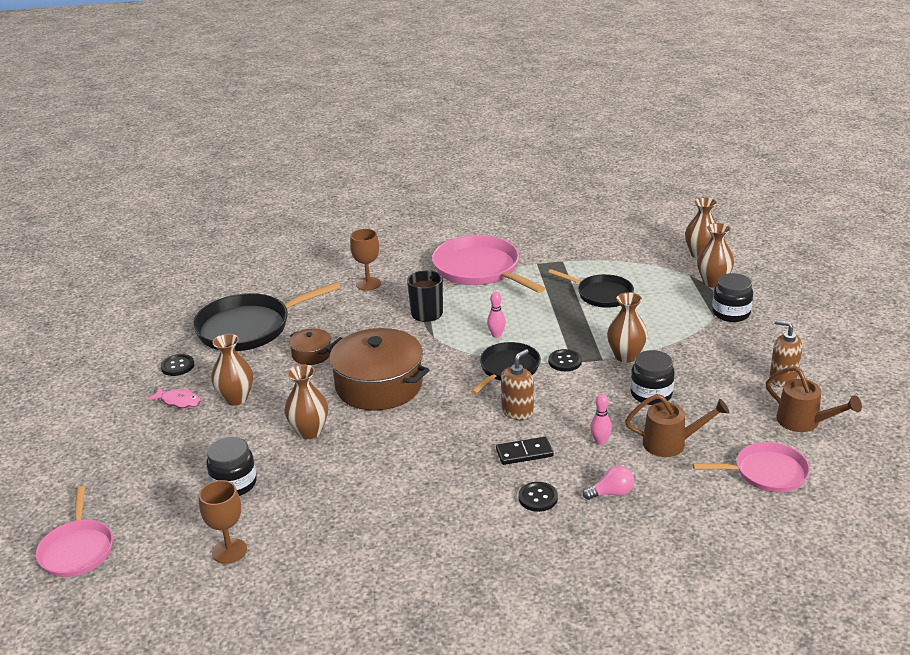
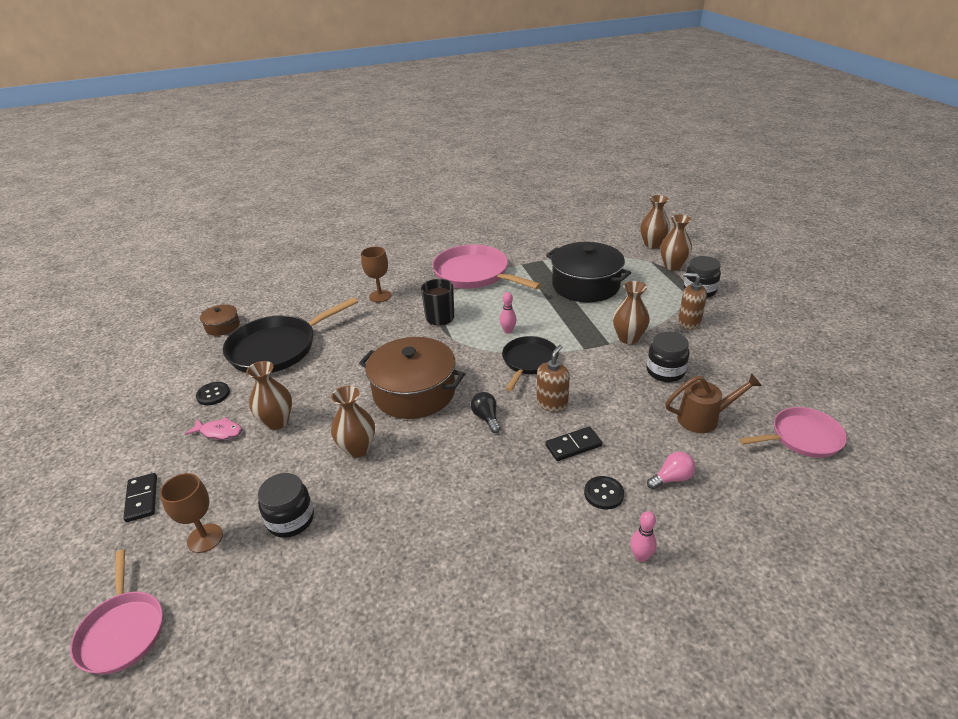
camera: 10 degrees left, 5 degrees up
(101, 451) = (142, 499): none -> black domino
(229, 551) = (299, 606): brown goblet -> brown goblet (205, 538)
(311, 354) = (343, 368): brown pot -> brown pot (222, 326)
(445, 418) = (486, 418): none -> black light bulb
(565, 361) = (577, 349): black button -> none
(600, 441) = (639, 424): pink bowling pin -> pink bowling pin (640, 556)
(601, 294) = (586, 285): black pan -> black pot
(782, 379) = (770, 344): brown soap dispenser -> brown soap dispenser (689, 322)
(804, 422) = (809, 383): brown watering can -> none

